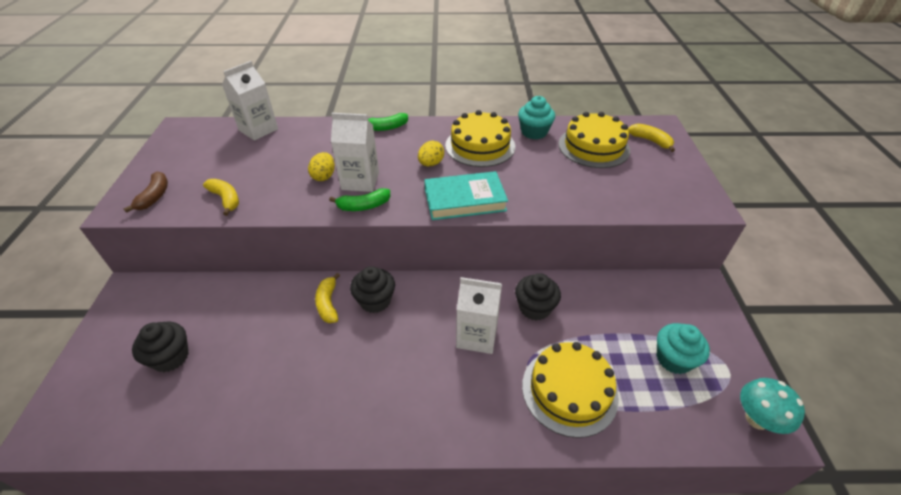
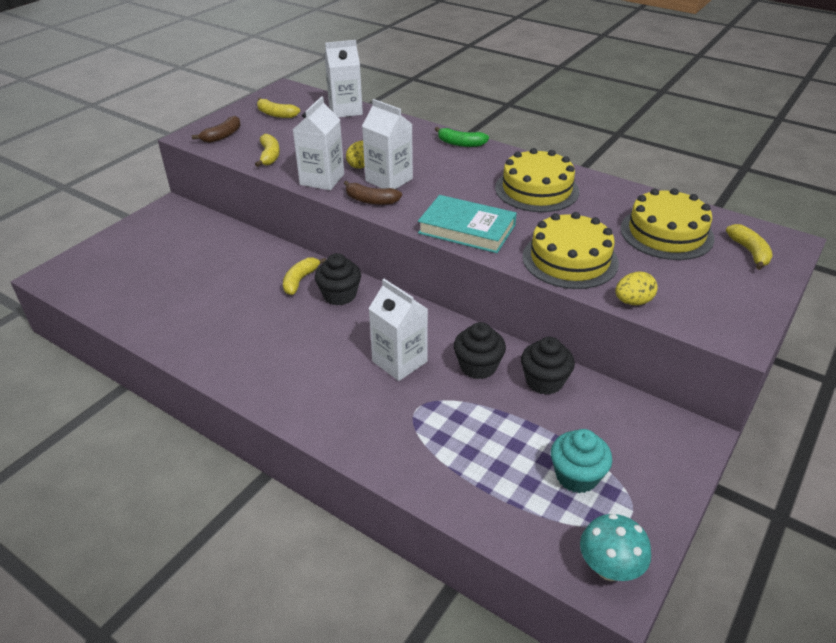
camera: 35 degrees right, 5 degrees down
(171, 357) = (160, 265): black cupcake -> black cupcake (544, 381)
(193, 155) = (276, 114): none -> yellow banana
(300, 203) = (322, 179): none -> white carton
(364, 206) = (371, 200): green banana -> brown banana
(431, 164) = (469, 188): yellow egg -> yellow egg (633, 302)
(534, 132) = (612, 197): turquoise cupcake -> none
(569, 390) = (439, 443): yellow cake -> yellow cake (570, 259)

